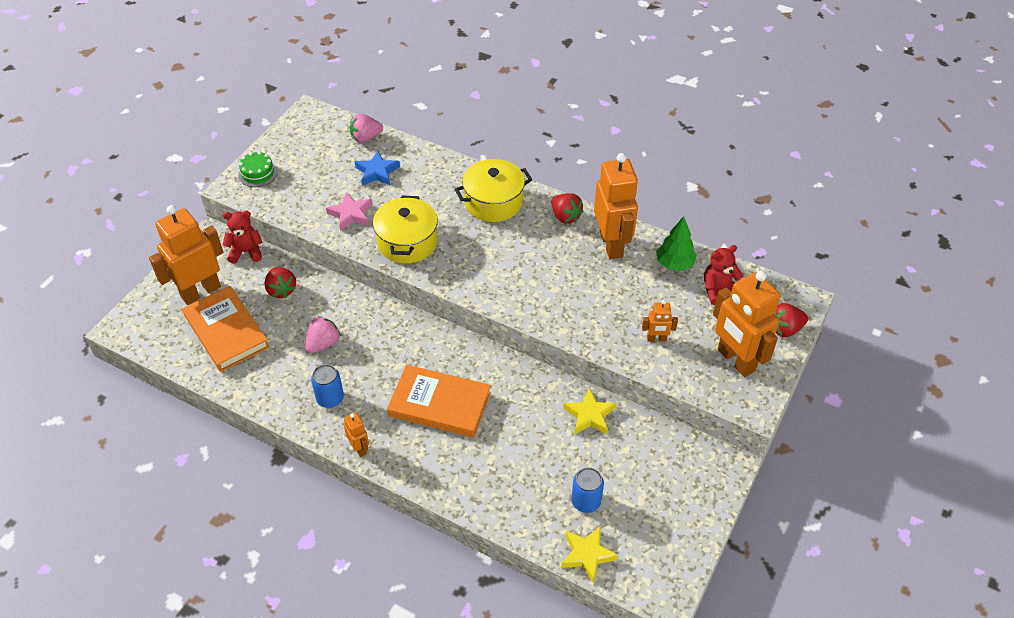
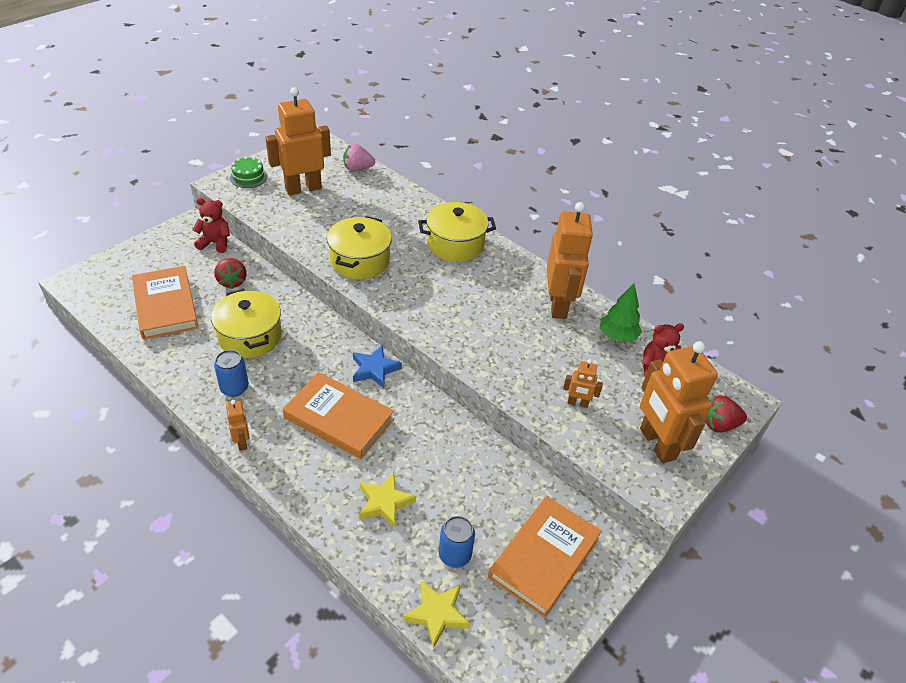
camera: 10 degrees right, 5 degrees down
(200, 291) = (159, 267): orange robot -> orange robot (303, 188)
(323, 343) = (250, 336): pink strawberry -> yellow pot
(351, 214) = (317, 227): pink star -> none
(377, 172) = (356, 197): blue star -> blue star (374, 369)
(565, 216) = (520, 271): red strawberry -> none
(589, 415) = (487, 466): yellow star -> yellow star (384, 502)
(663, 484) = (544, 557): none -> orange book

